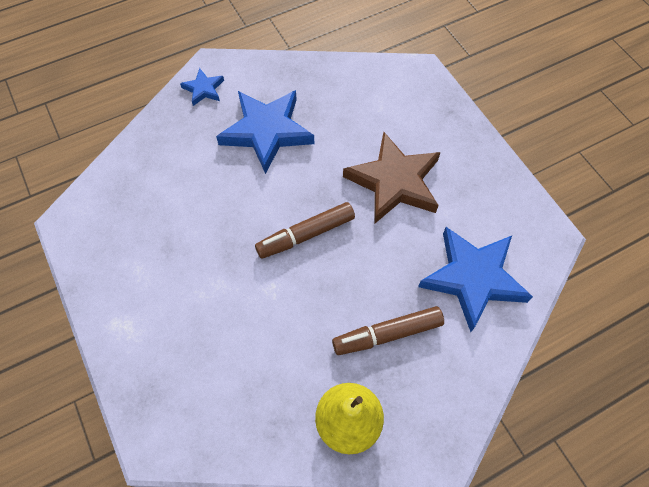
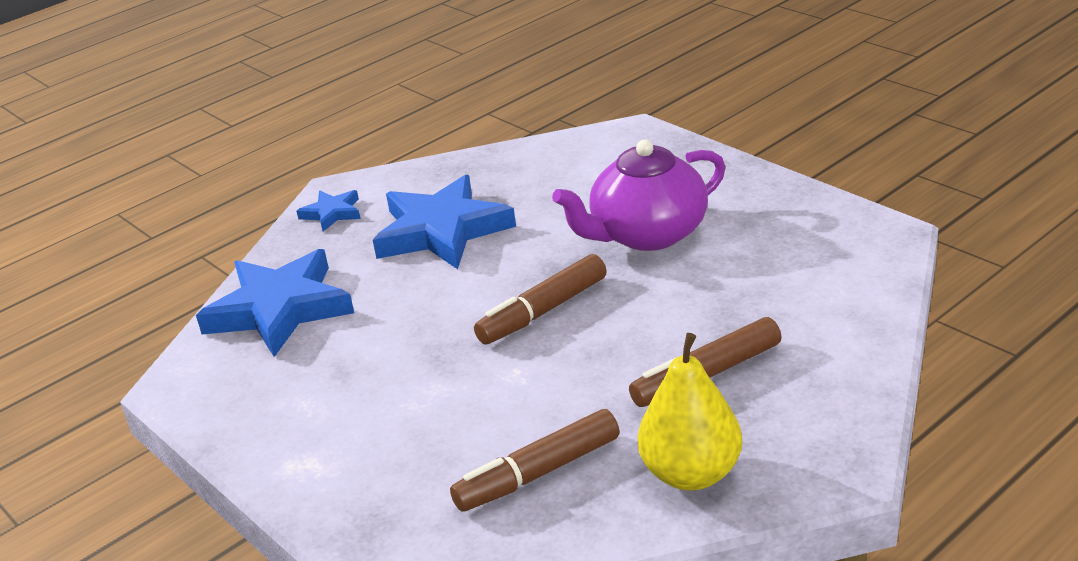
camera: 10 degrees left, 30 degrees down
(257, 386) = (538, 473): none -> brown marker
(394, 182) = (647, 234): brown star -> purple teapot
(473, 278) = (801, 294): blue star -> blue star (279, 309)

